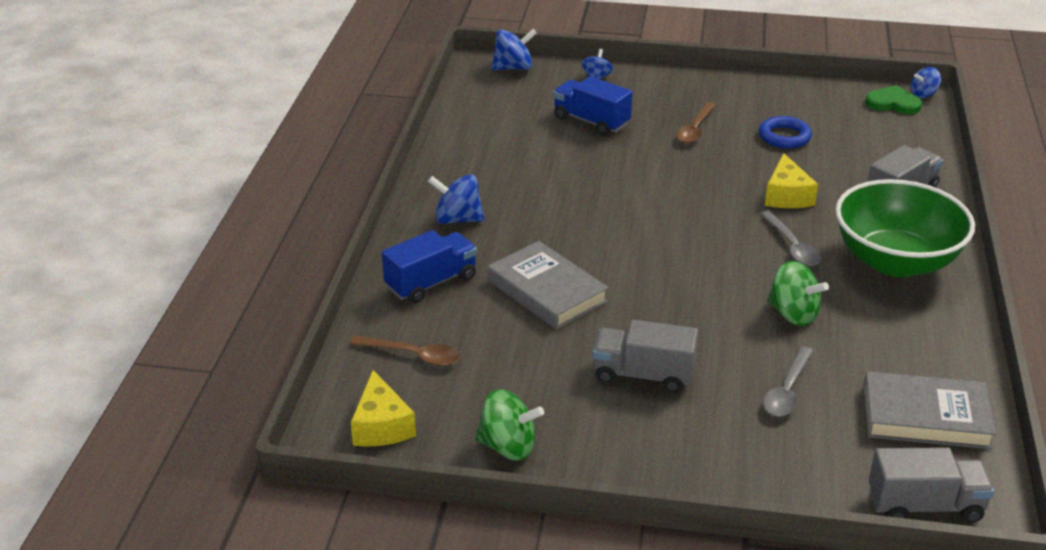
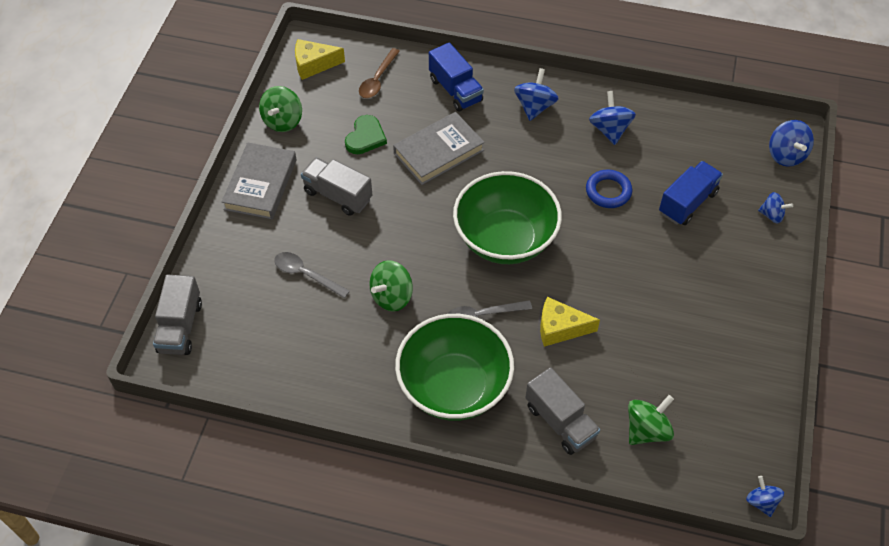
camera: 95 degrees right, 20 degrees up
(491, 167) = (610, 130): none -> blue spinning top
(643, 374) = (338, 195): grey truck -> grey truck turned 75 degrees counterclockwise
(677, 234) = (505, 239): none -> green bowl
(695, 129) = (676, 278): brown spoon -> none
(784, 137) = (664, 348): blue ring -> blue ring (608, 191)
(883, 147) = (647, 430): none -> green spinning top
(893, 103) = (738, 465): green heart -> green heart (365, 137)
(925, 416) = (263, 352): grey book -> grey book (261, 184)

